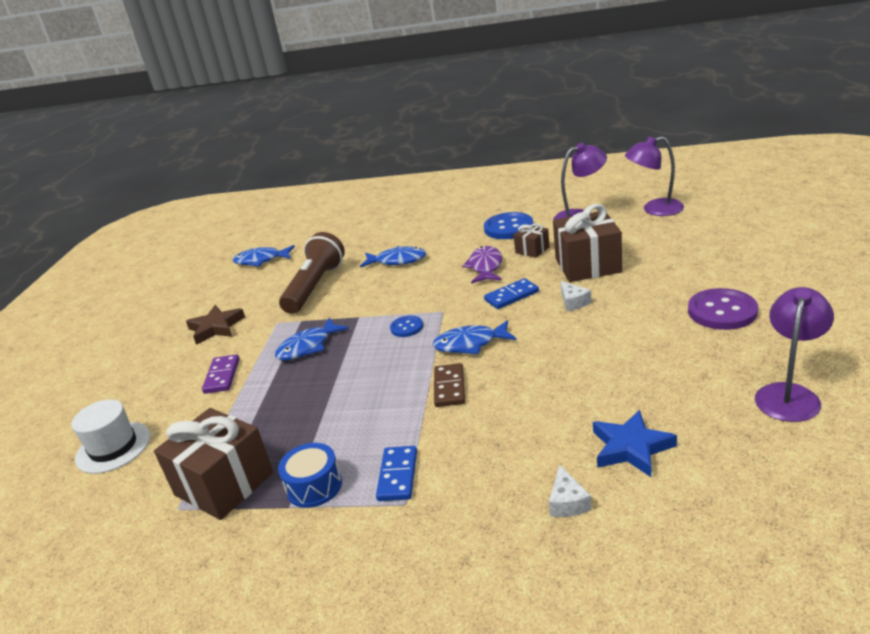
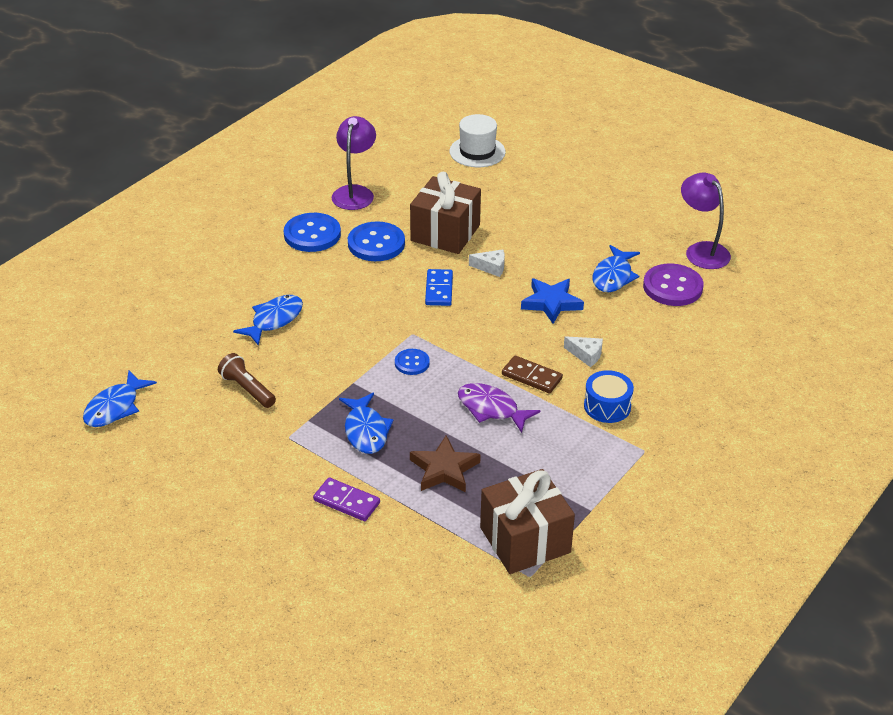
camera: 65 degrees left, 10 degrees up
(113, 447) = (388, 605): white hat -> white hat (477, 152)
(216, 327) = (236, 483): brown star -> brown star (444, 469)
(314, 486) = (580, 489): blue drum -> blue drum (607, 406)
(315, 287) = (247, 389): brown flashlight -> brown flashlight, size x0.56
(397, 475) = (611, 443): blue domino -> none
(470, 344) = (484, 341): blue fish -> blue fish (613, 276)
(485, 267) = (368, 279): purple fish -> purple fish (491, 409)
(532, 250) = (376, 244): brown gift -> blue button
(567, 502) = (710, 381): white cheese -> white cheese (586, 355)
(631, 448) = (687, 332): blue star -> blue star (551, 303)
(654, 209) = (403, 157): purple lamp -> none
(722, 311) = (589, 219): purple button -> purple button (672, 287)

